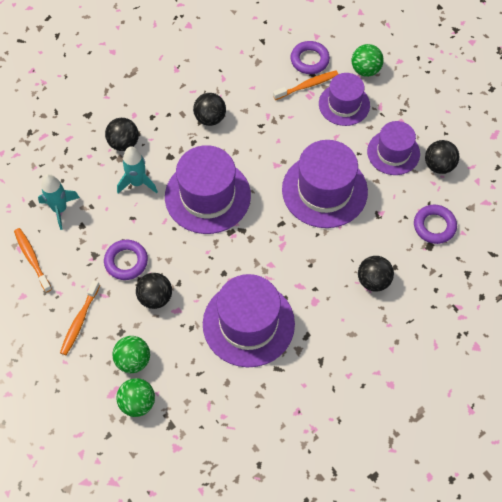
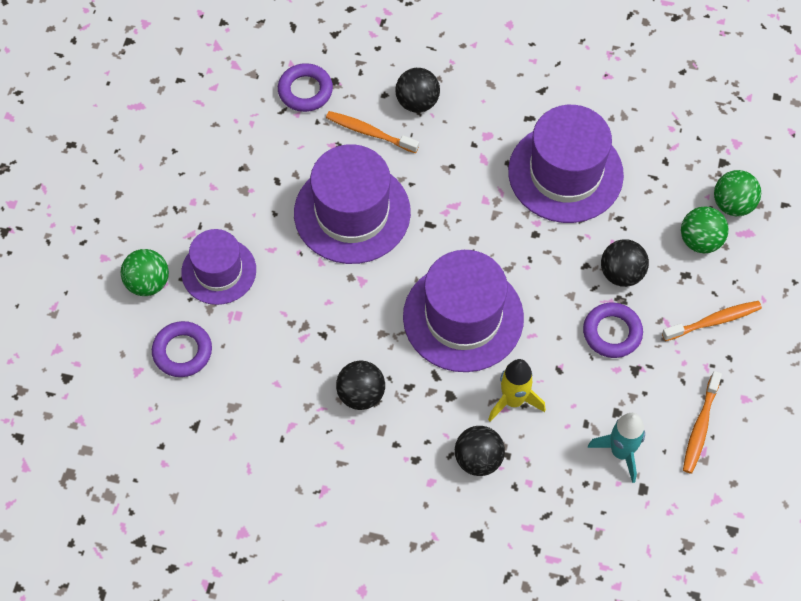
camera: 130 degrees left, 0 degrees up
(137, 183) = (513, 400): turquoise rocket -> yellow rocket
(307, 86) = (224, 327): orange toothbrush -> orange toothbrush (370, 132)
(393, 152) = (244, 182): purple hat -> none
(439, 165) = (224, 131): black ball -> none

